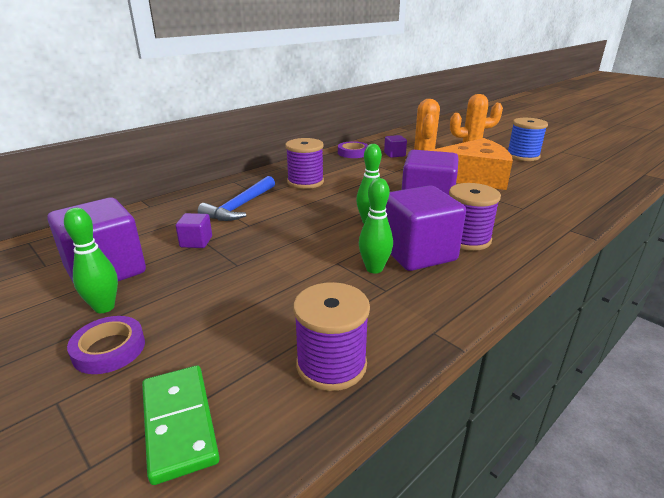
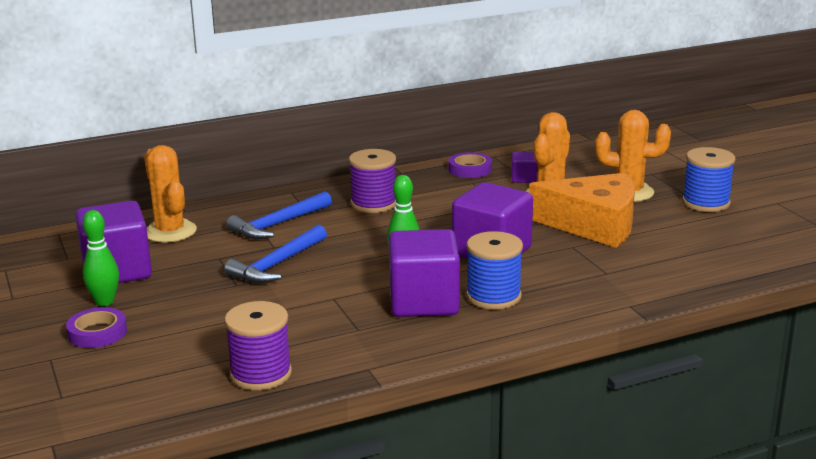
camera: 20 degrees right, 5 degrees down
(144, 225) = (170, 232): none -> orange cactus
(179, 423) = (127, 386): green domino -> none
(196, 242) = (211, 257): purple cube -> none
(263, 240) = (277, 264): none -> blue hammer
(374, 269) = (364, 309): green bowling pin -> none
(466, 239) = (493, 296): purple spool -> blue spool

